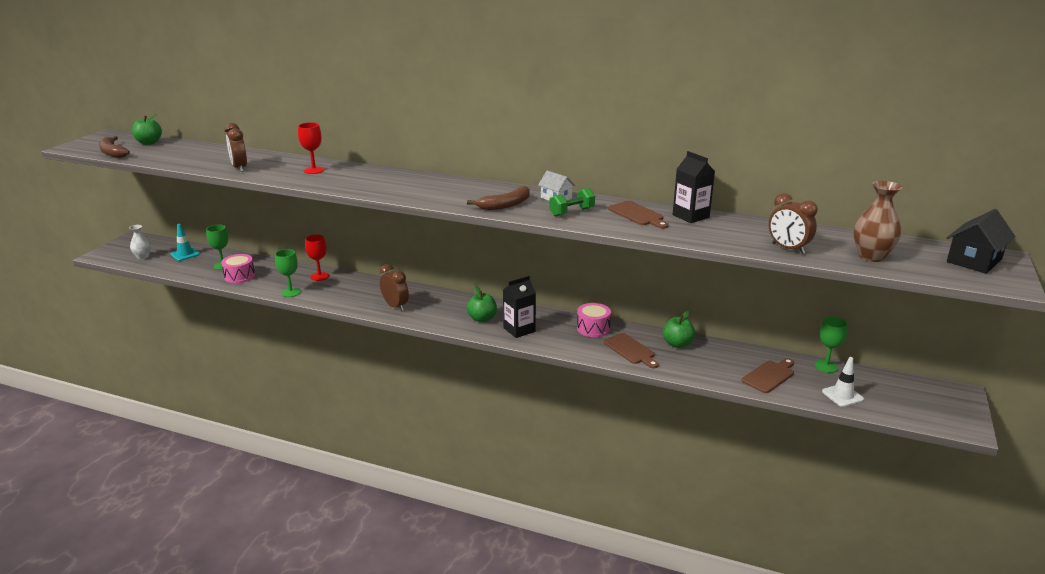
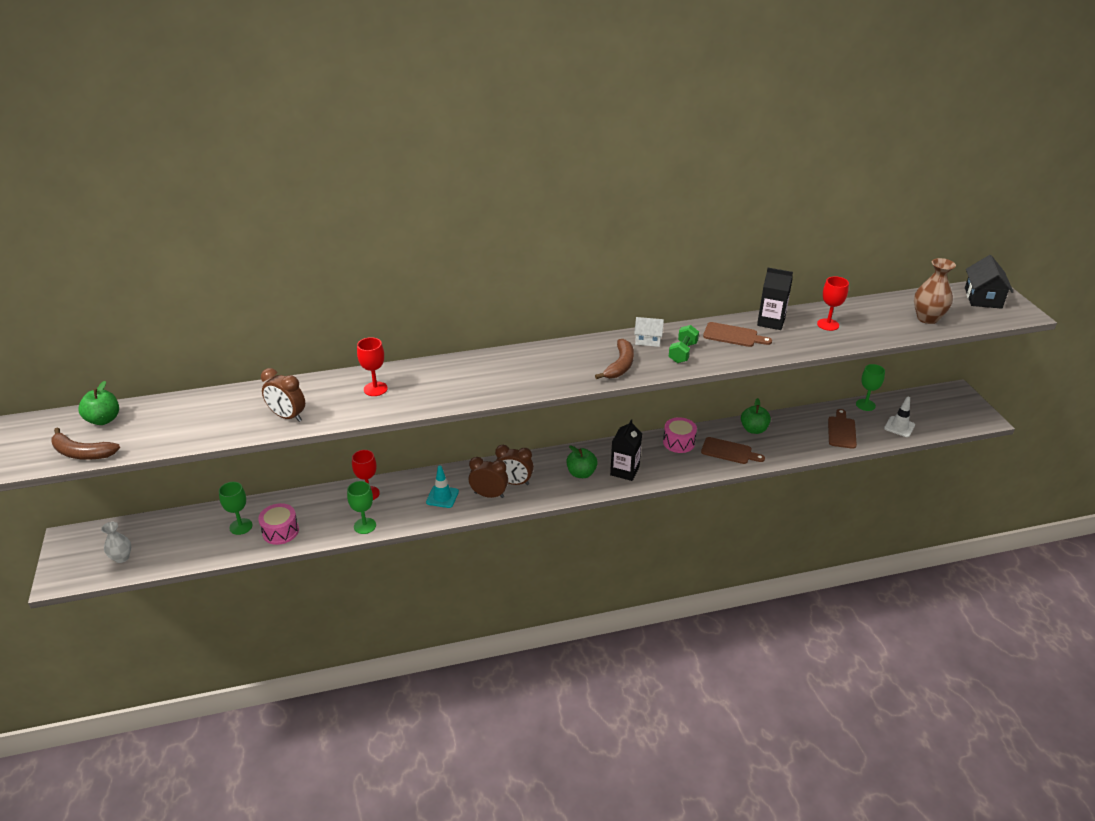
camera: 35 degrees left, 10 degrees up
(185, 254) = (172, 531): turquoise traffic cone -> turquoise traffic cone (442, 497)
(747, 232) = (828, 324): none -> red goblet
(788, 248) = (873, 332): brown clock -> brown clock (514, 482)

